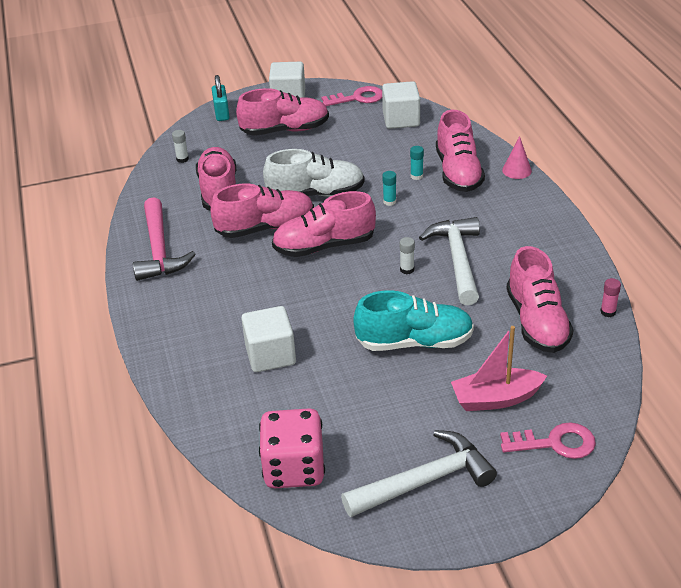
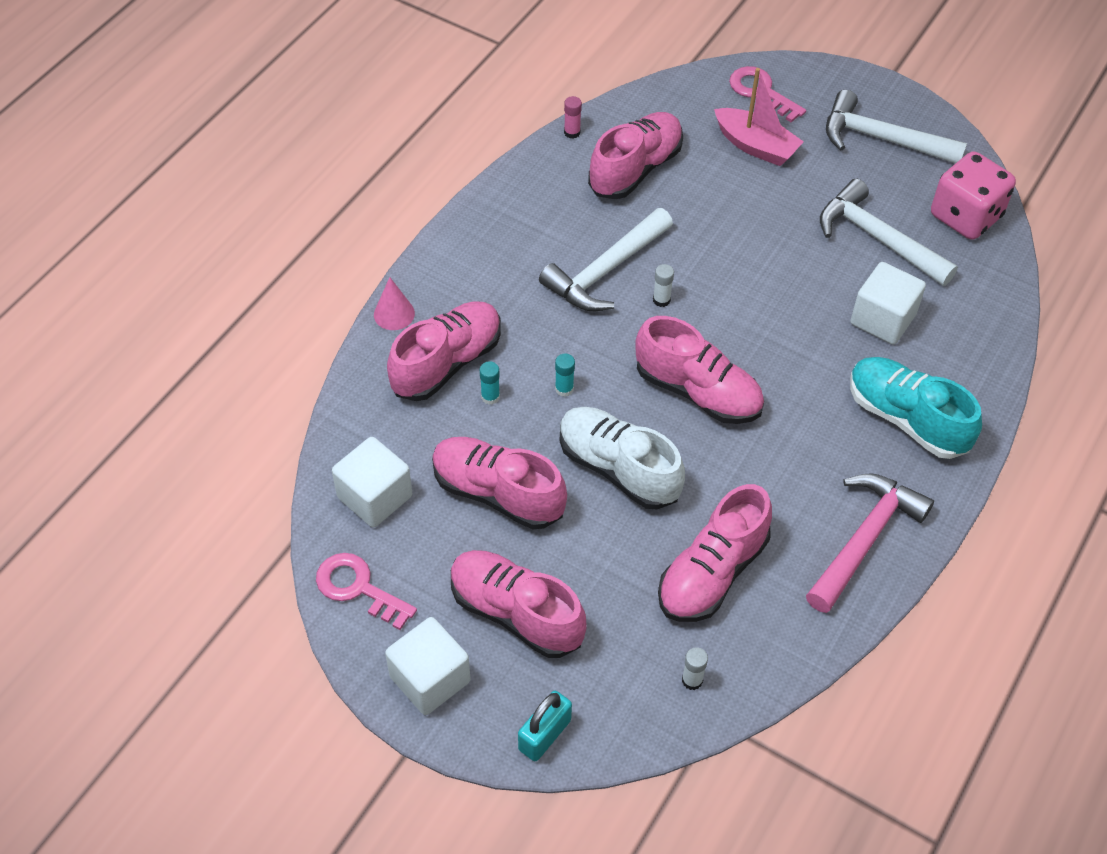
camera: 135 degrees left, 15 degrees up
(265, 228) = (724, 469): pink shoe -> pink shoe (498, 493)
(334, 402) = (877, 238): none -> white hammer
(414, 342) = (751, 232): turquoise shoe -> turquoise shoe (906, 419)

